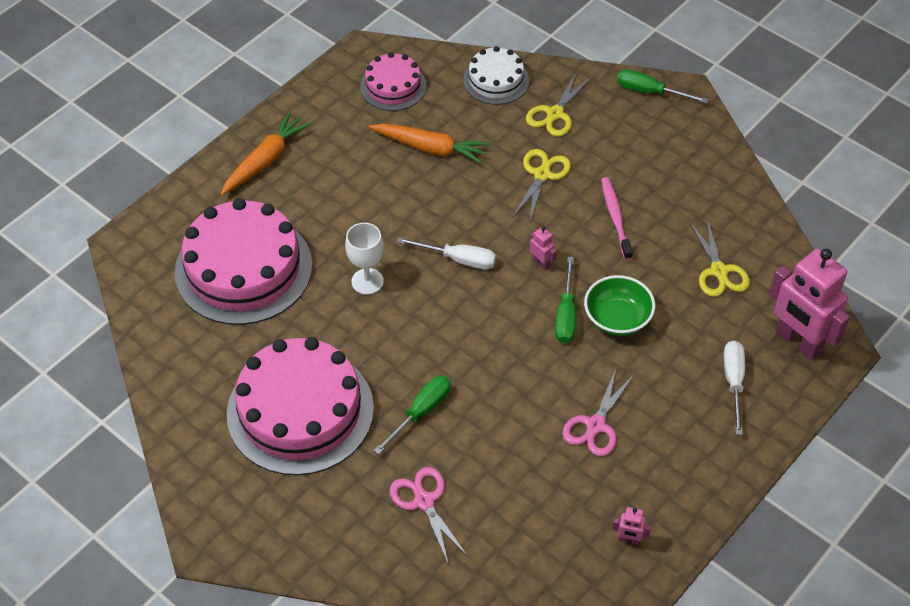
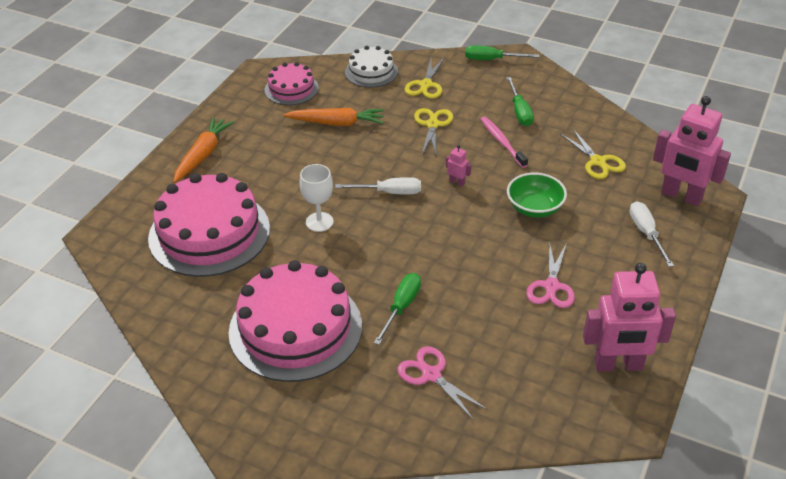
camera: 15 degrees left, 10 degrees down
(566, 315) = (492, 213): green screwdriver -> green screwdriver (519, 112)
(629, 540) = (618, 365): pink robot -> pink robot, size x2.49

